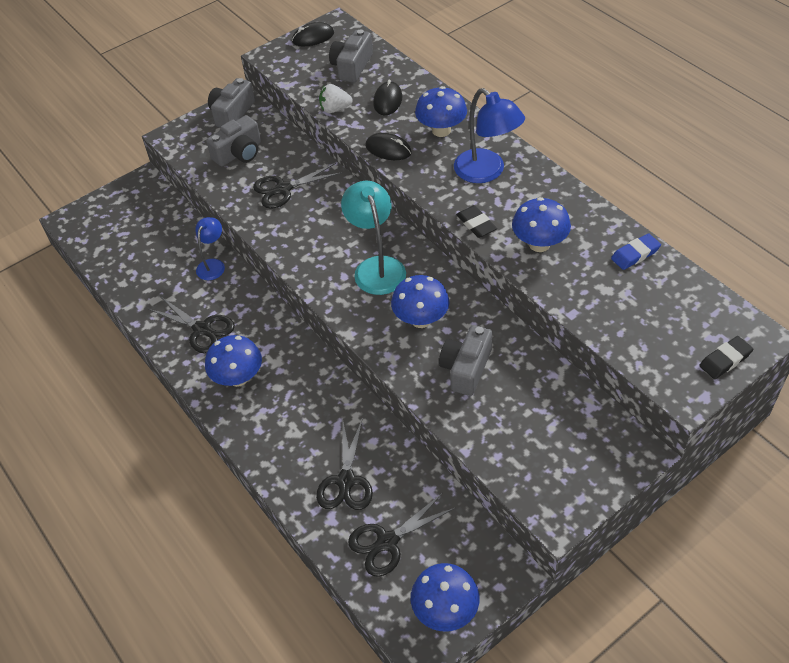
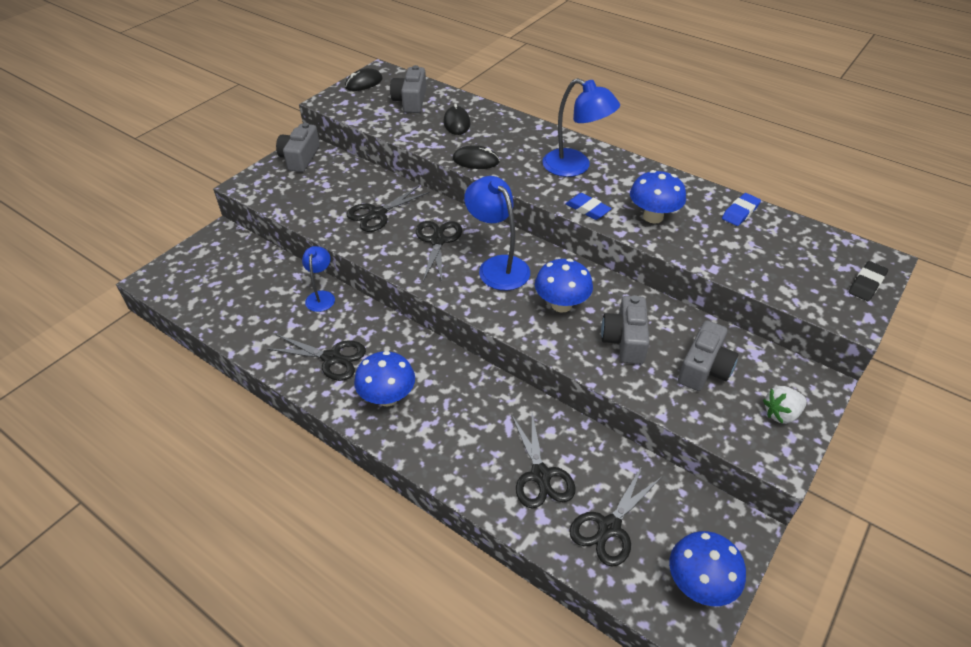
camera: 20 degrees left, 5 degrees down
(239, 153) = (320, 190): grey camera -> grey camera (704, 368)
(330, 229) = (438, 241): none -> black scissors
(335, 109) = (410, 135): white strawberry -> white strawberry (781, 414)
(376, 267) = (497, 266): turquoise lamp -> blue lamp
(441, 130) = (517, 140): blue mushroom -> none
(476, 224) = (587, 209): black eraser -> blue eraser

